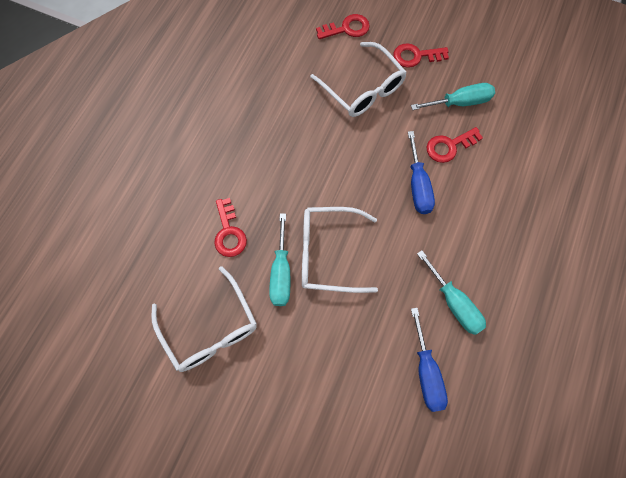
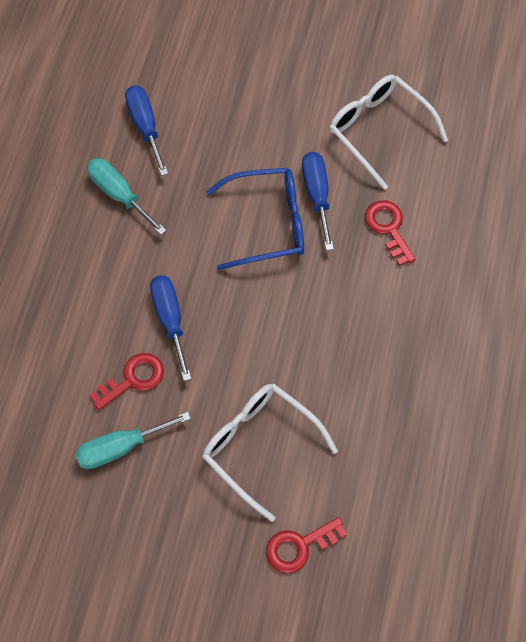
camera: 170 degrees right, 5 degrees down
(281, 273) = (317, 195): turquoise screwdriver -> blue screwdriver
(328, 253) = (267, 224): white glasses -> blue glasses
(415, 56) = (189, 514): red key -> none

